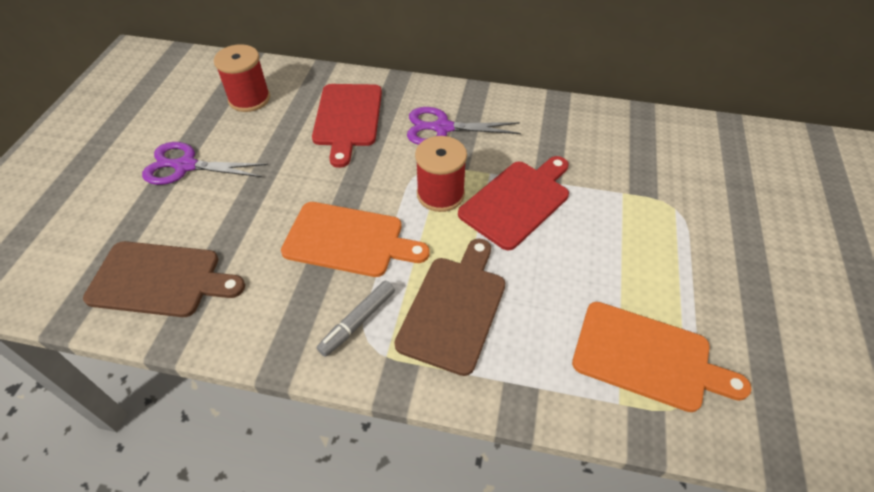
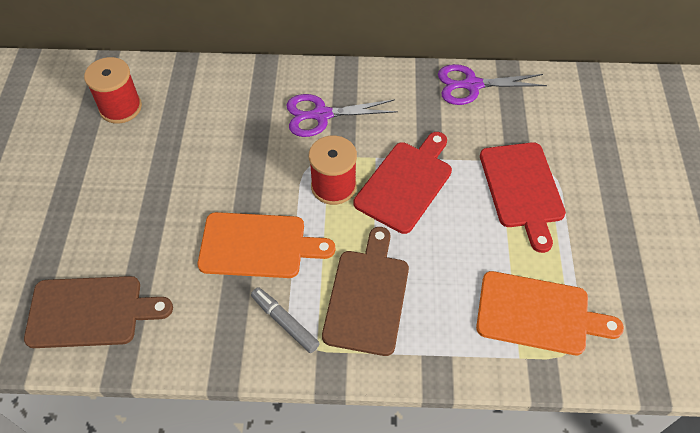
camera: 10 degrees left, 5 degrees up
(186, 166) = (78, 191): purple scissors -> purple scissors (472, 85)
(348, 118) = (226, 117): red cutting board -> red cutting board (522, 189)
(358, 322) = (285, 322): grey marker -> grey marker turned 105 degrees clockwise

